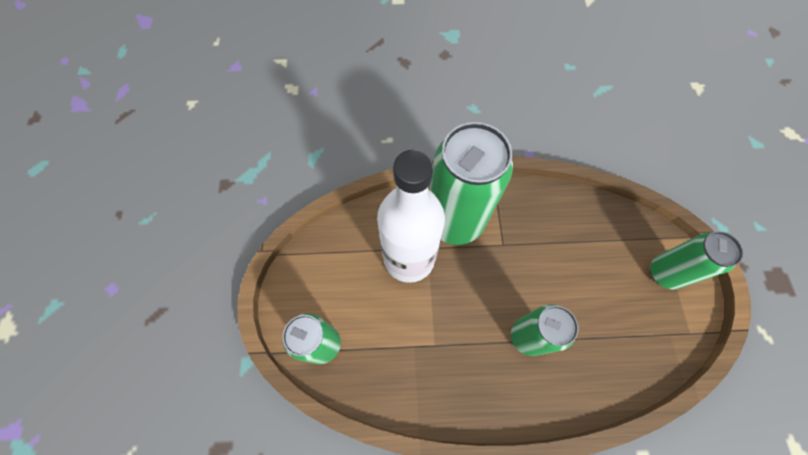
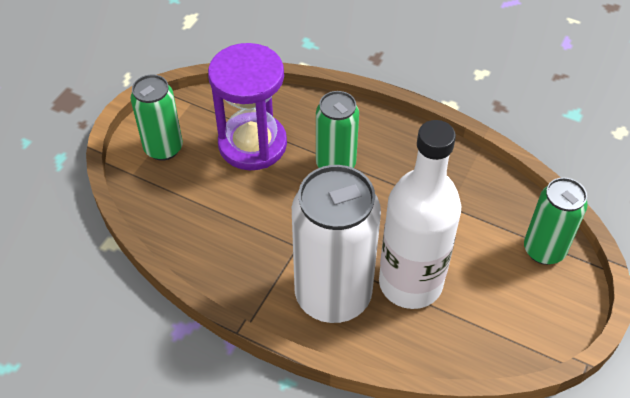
camera: 150 degrees left, 15 degrees down
(455, 221) = (333, 295): green can -> white can
(605, 318) = (252, 144): none -> purple hourglass

